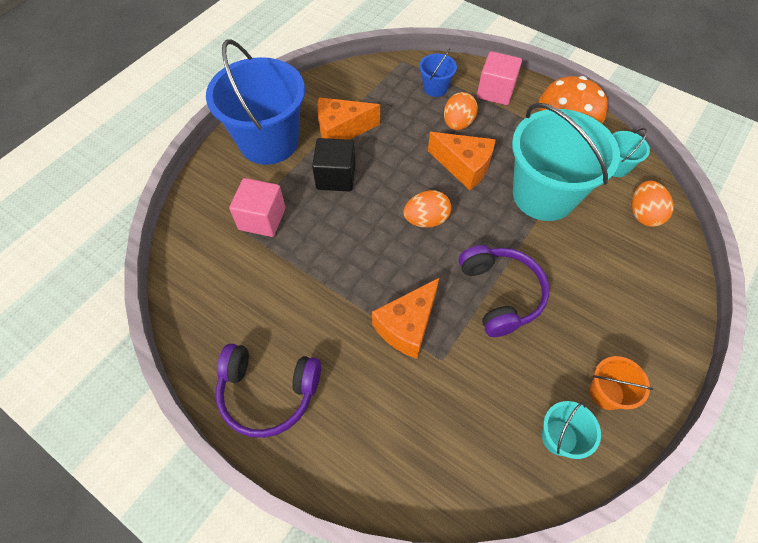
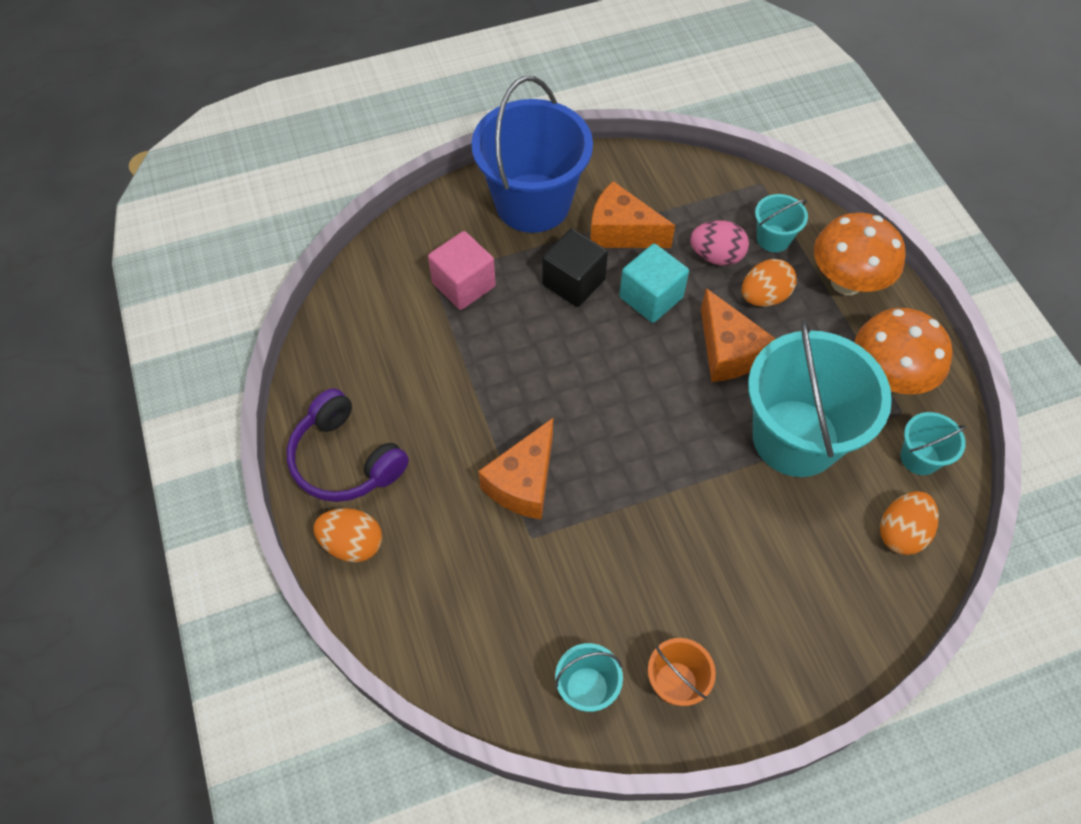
camera: 35 degrees right, 0 degrees up
(392, 160) = (651, 297): none -> turquoise cube
(407, 326) = (523, 482): orange cheese -> orange cheese turned 45 degrees counterclockwise
(411, 115) = (716, 256): none -> pink egg
(426, 220) = (634, 386): orange egg -> orange egg (352, 544)
(435, 88) = (773, 239): blue bucket -> turquoise bucket
(495, 91) = (846, 282): pink cube -> orange mushroom
(500, 294) = (649, 513): purple headphones -> none

